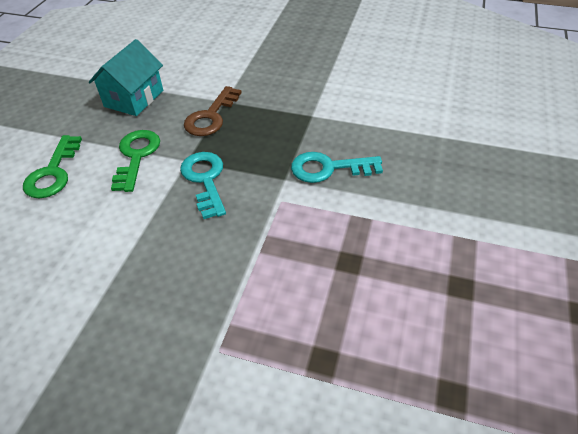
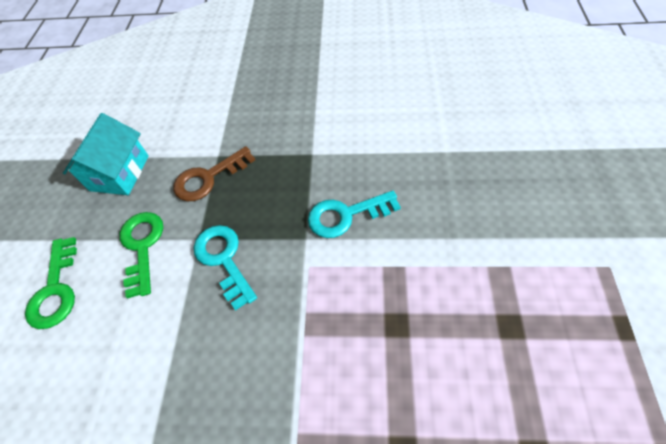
camera: 10 degrees left, 10 degrees up
(211, 116) = (208, 178): brown key -> brown key turned 45 degrees clockwise

